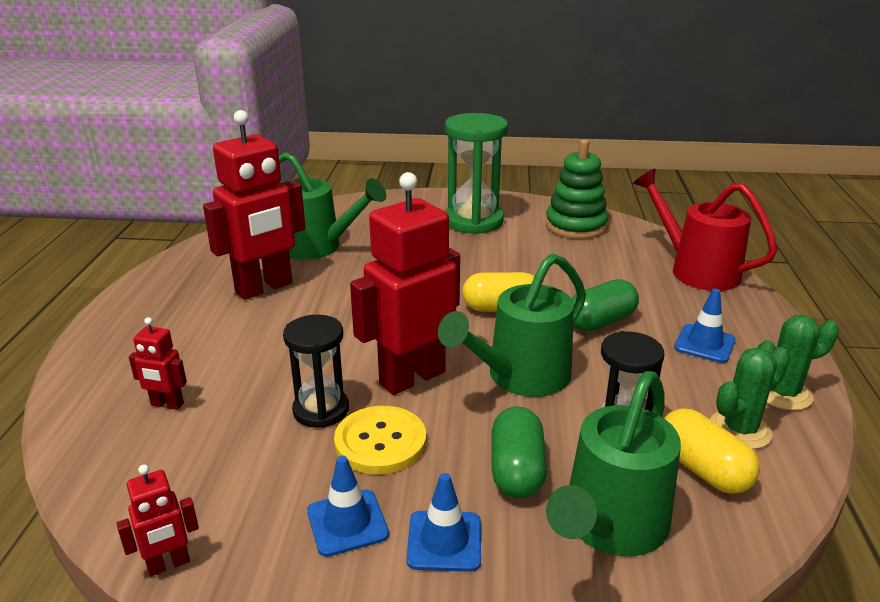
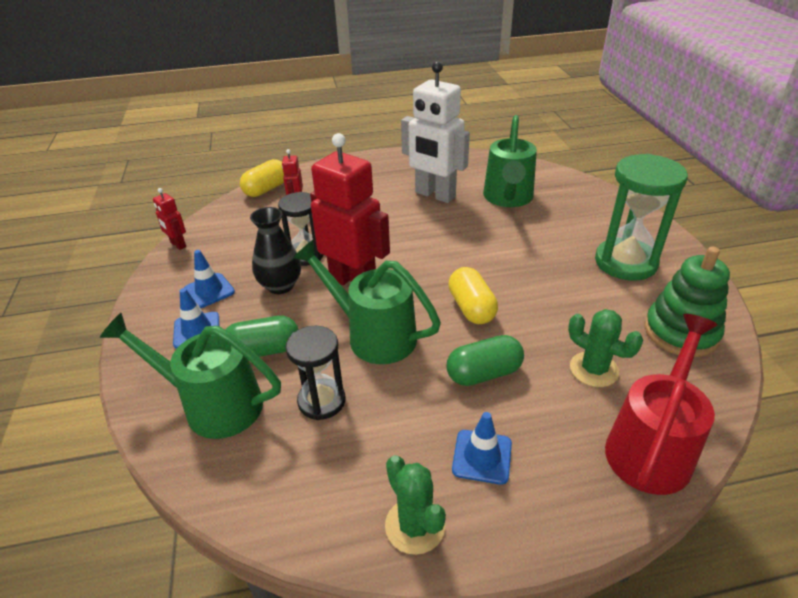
camera: 75 degrees right, 10 degrees up
(264, 288) = (435, 195): red robot -> white robot
(380, 442) = (280, 285): yellow button -> black vase
(601, 321) = (484, 373): green capsule -> green capsule turned 60 degrees counterclockwise
(702, 469) = (282, 457): yellow capsule -> yellow capsule (266, 189)
(740, 430) = (342, 485): green cactus -> green cactus (594, 369)

